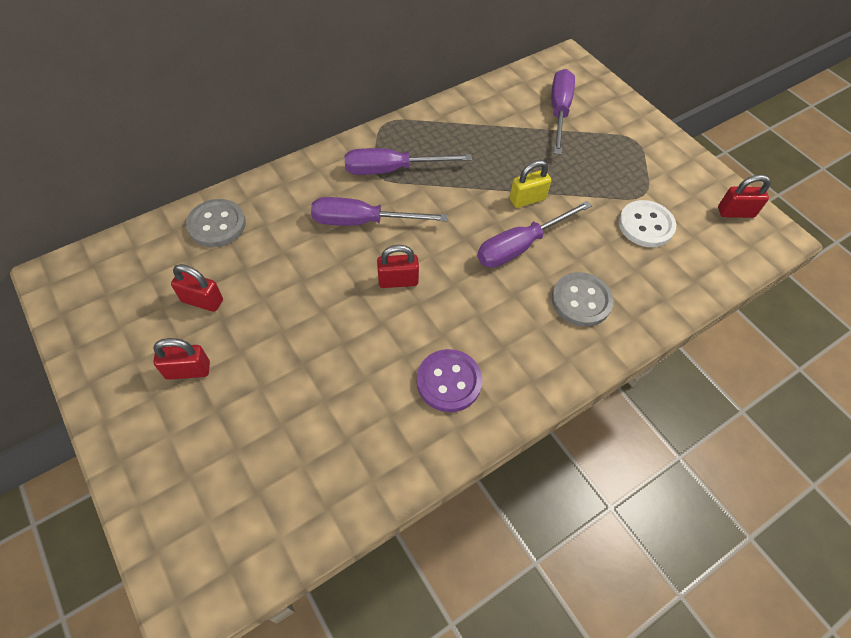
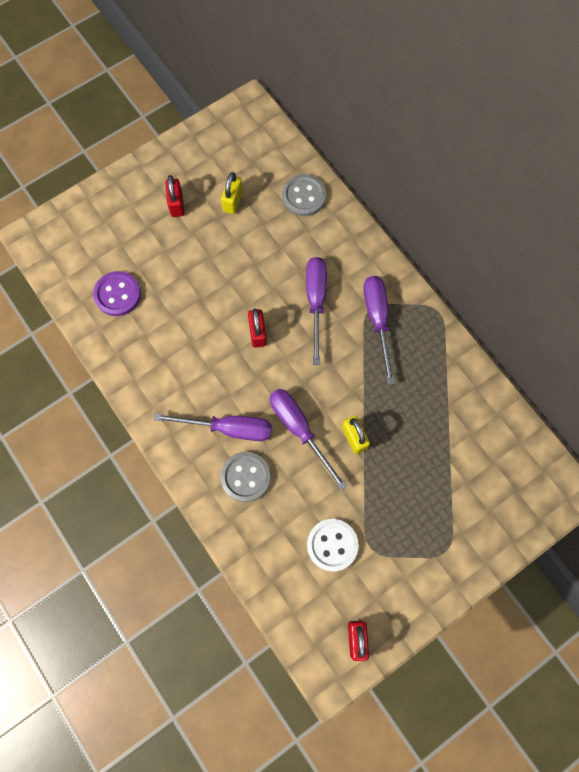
camera: 90 degrees right, 15 degrees up
(202, 301) = (233, 201): red padlock -> yellow padlock
(449, 381) = (170, 373): purple button -> purple button (117, 294)
(559, 111) = (478, 475): purple screwdriver -> purple screwdriver (228, 428)

